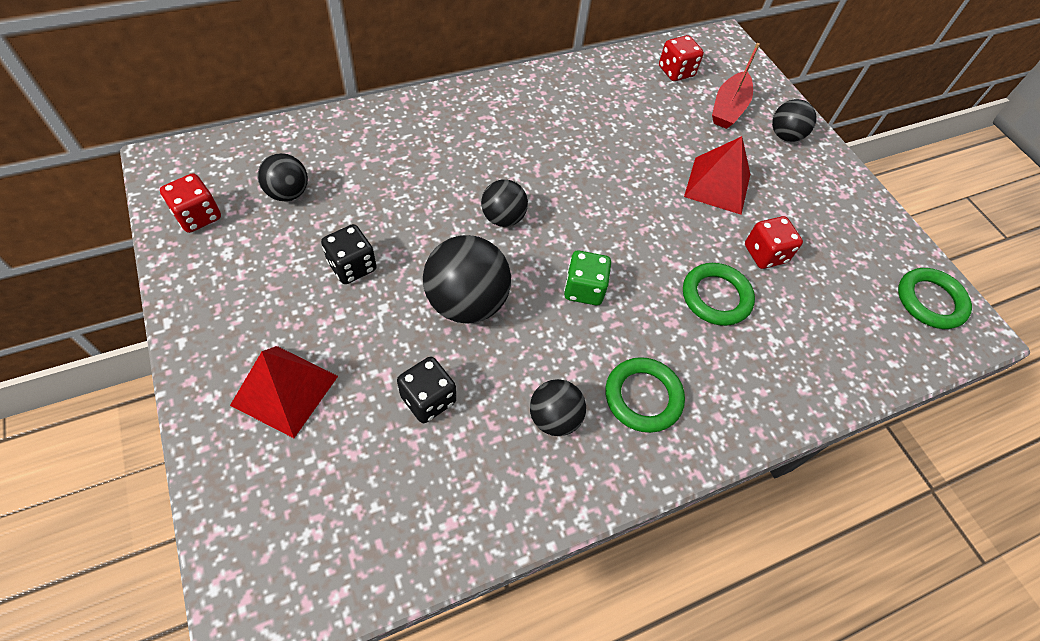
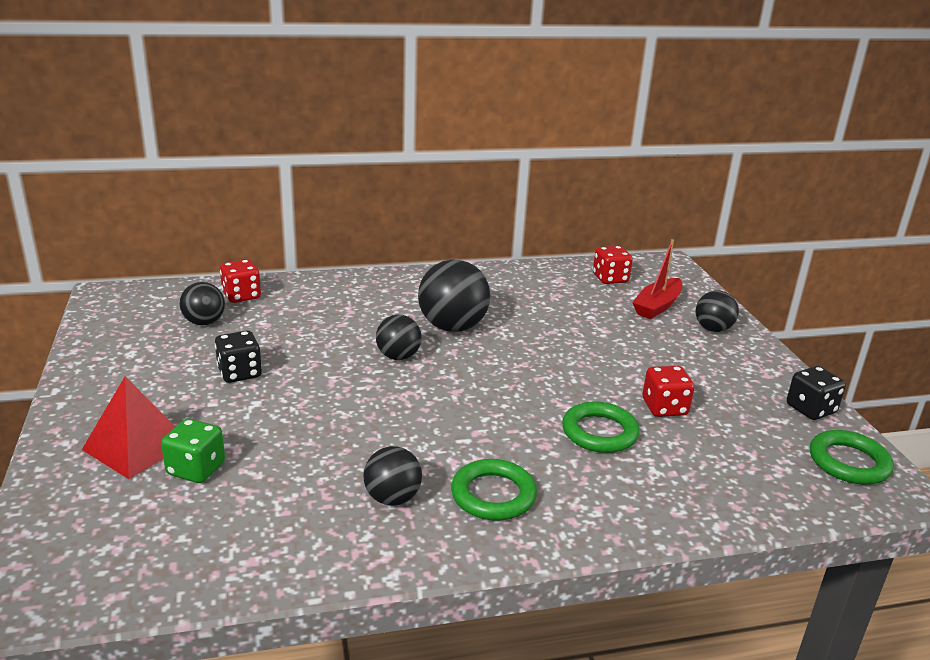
camera: 15 degrees right, 30 degrees down
(198, 216) = (118, 329): red dice -> red dice (241, 296)
(428, 399) = (270, 469): black dice -> black dice (810, 409)
(467, 302) = (338, 408): black ball -> black ball (452, 327)
(584, 289) = (460, 412): green dice -> green dice (196, 469)
(717, 185) = (628, 355): red pyramid -> none

